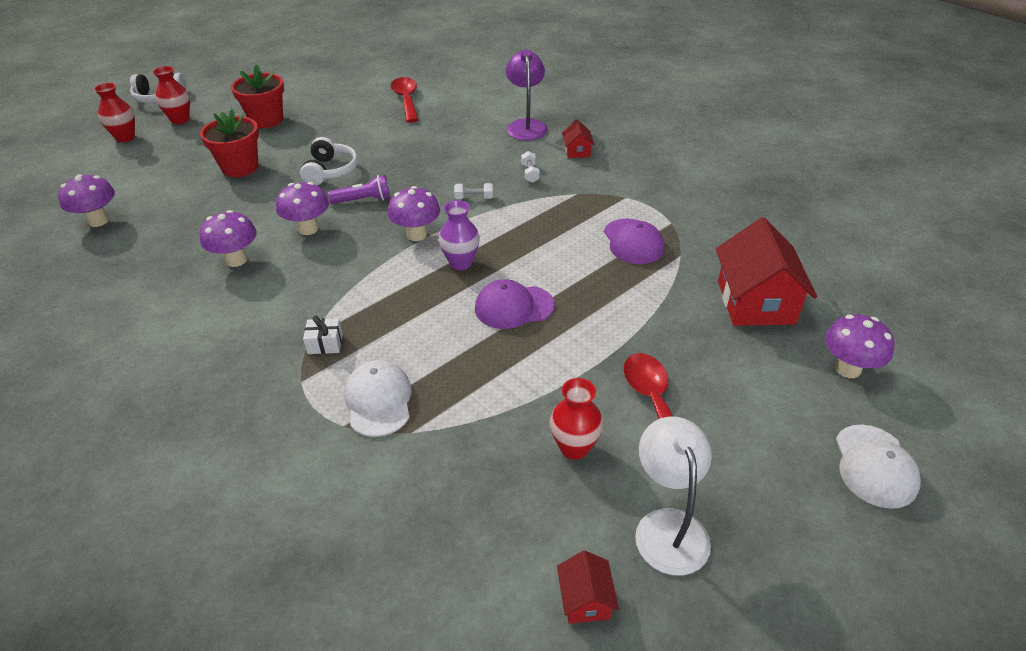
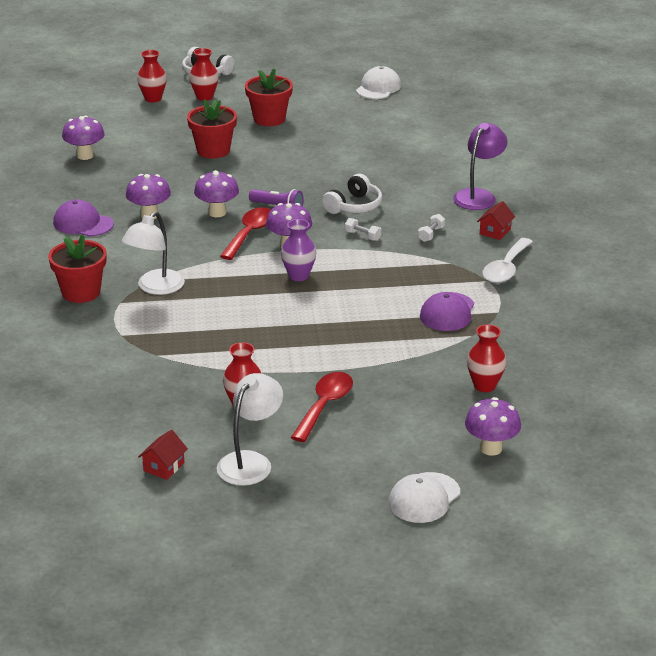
camera: 35 degrees right, 10 degrees down
(240, 391) = (81, 292): none -> red flower pot
(325, 343) = (155, 288): white gift -> white lamp
(330, 171) = (276, 177): white headphones -> white headphones (354, 206)
(378, 400) = (155, 331): white cap -> white cap (378, 88)
(406, 100) = (401, 139): red spoon -> red spoon (250, 234)
(514, 307) = (302, 317): purple cap -> purple cap (83, 223)
(626, 180) = (506, 269): none -> white spoon
(755, 302) = (484, 386): red house -> red vase

